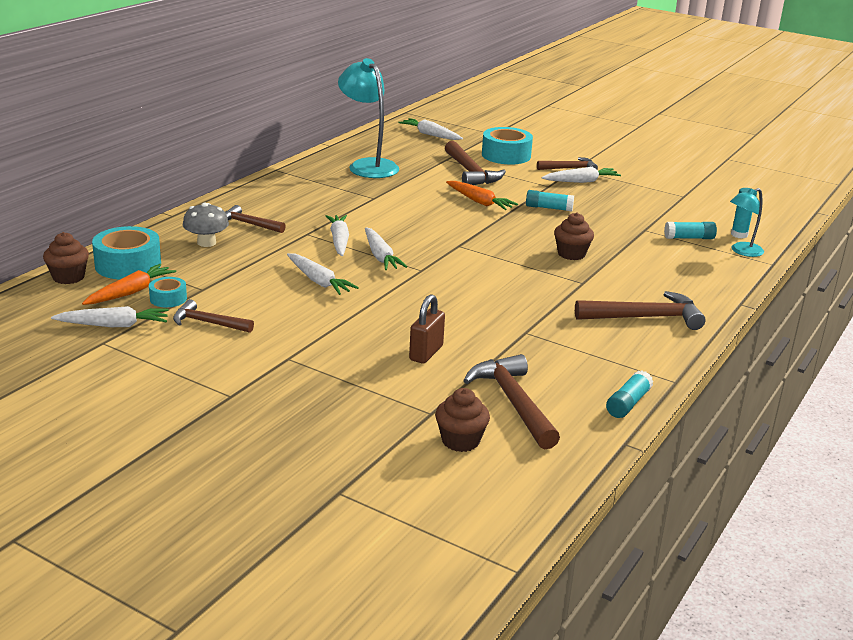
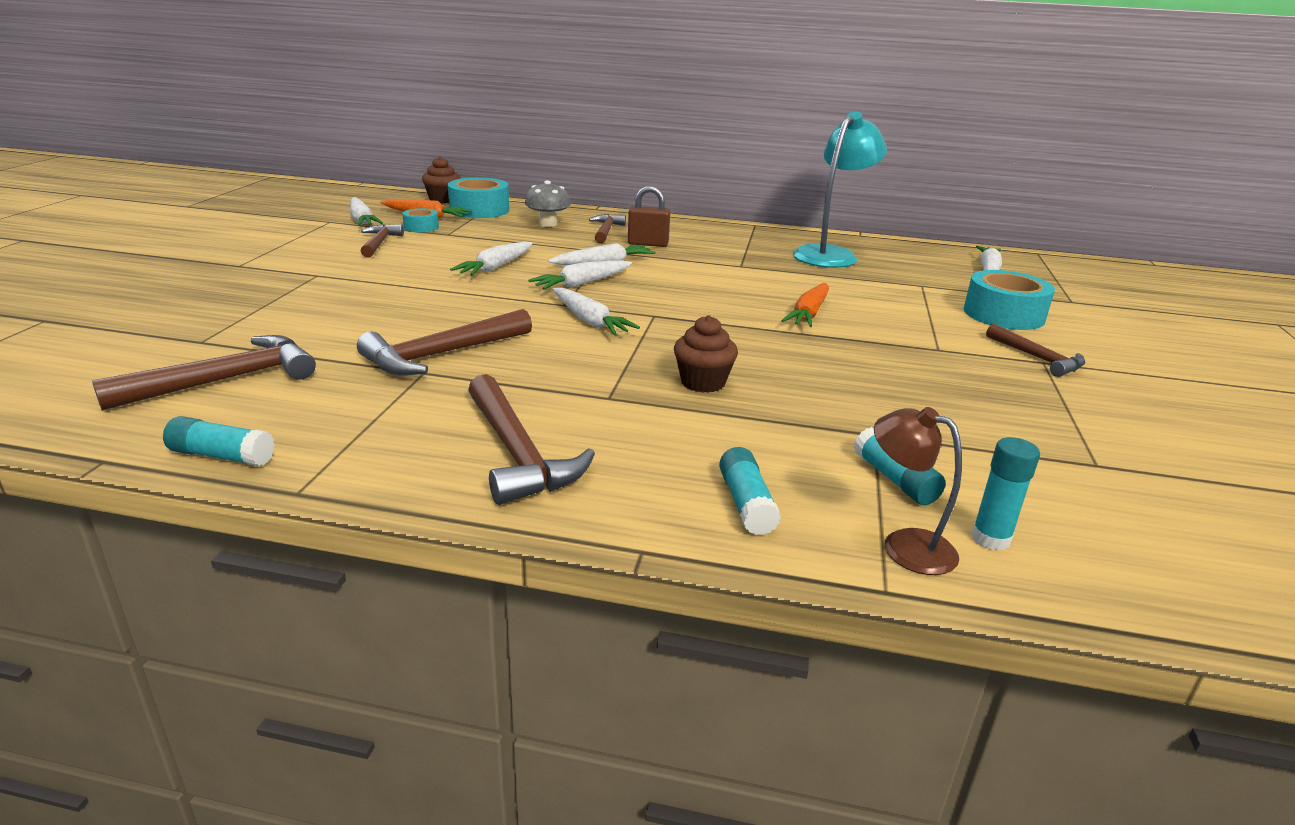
camera: 70 degrees right, 0 degrees up
(426, 353) = (345, 326): brown padlock -> brown padlock (648, 244)
(460, 441) = (133, 361): brown cupcake -> none
(470, 172) = (901, 301): brown hammer -> brown hammer (442, 354)
(548, 208) = (853, 355): turquoise glue stick -> turquoise glue stick (746, 503)
(581, 181) = (998, 370): white carrot -> white carrot (589, 321)
(742, 251) = (905, 545): turquoise lamp -> brown lamp

